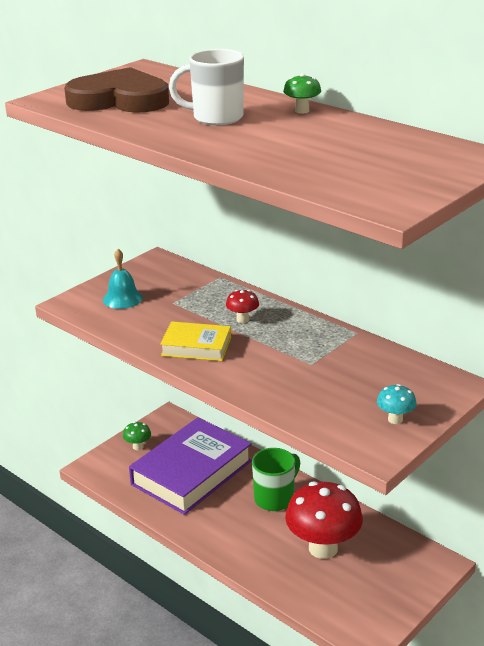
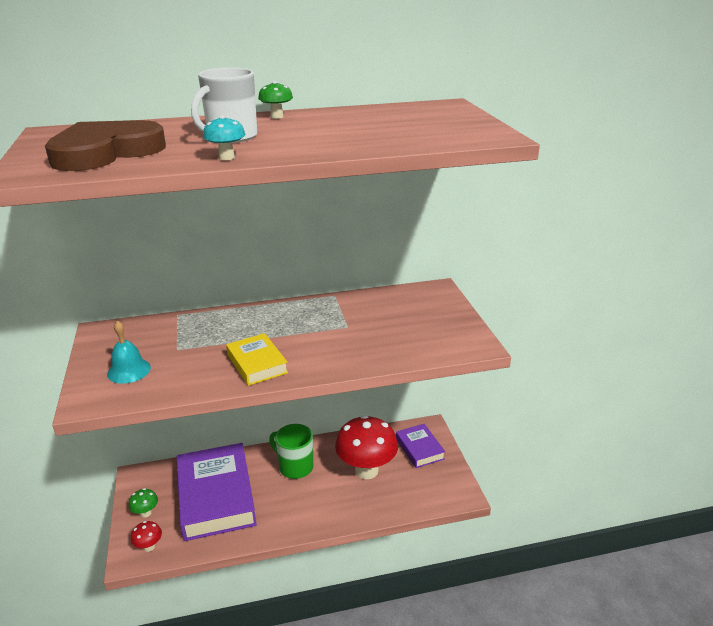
camera: 55 degrees left, 0 degrees up
(196, 347) = (257, 364): yellow book -> yellow book turned 75 degrees counterclockwise
(242, 319) = (251, 329): red mushroom -> red mushroom (149, 547)
(275, 498) = (295, 467): green mug -> green mug turned 45 degrees counterclockwise
(395, 419) = (449, 324): turquoise mushroom -> turquoise mushroom (226, 157)
(398, 572) = (419, 449): none -> purple book

